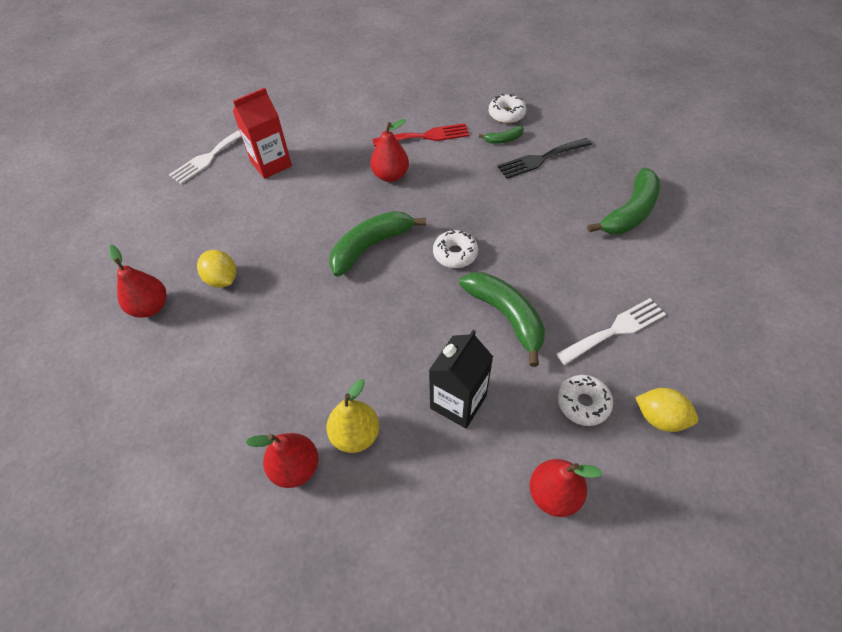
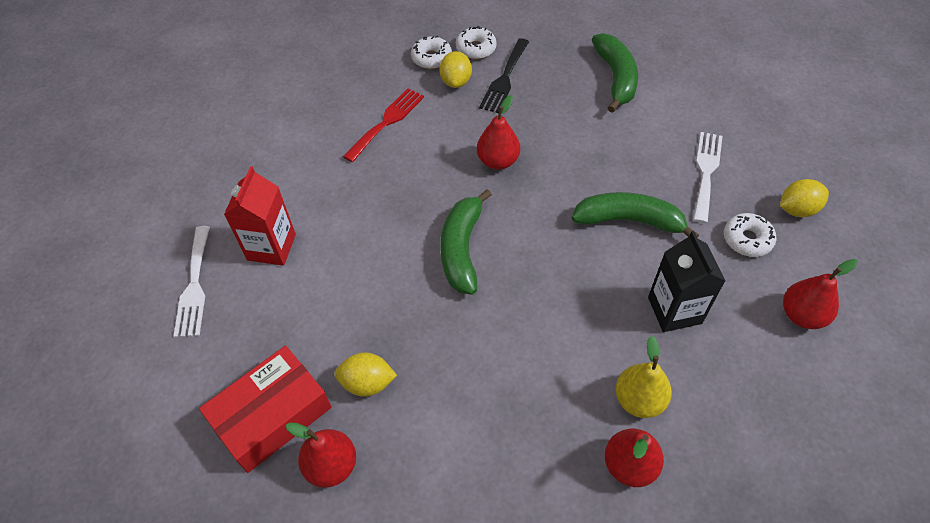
camera: 45 degrees left, 0 degrees up
(159, 255) = (272, 415): none -> red box
(390, 175) = (400, 177): red pear -> red pear (498, 161)
(455, 254) = (535, 203): white donut -> white donut (476, 48)
(503, 139) = (456, 81): green banana -> yellow lemon

